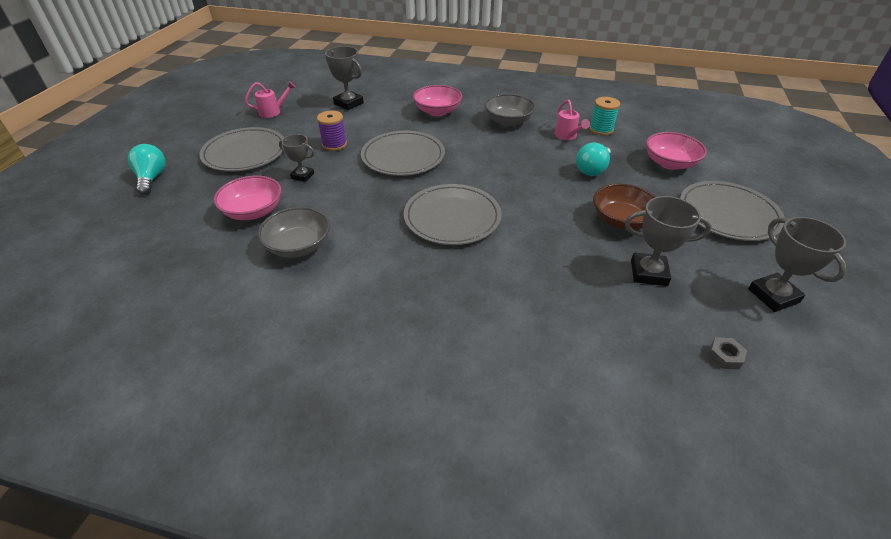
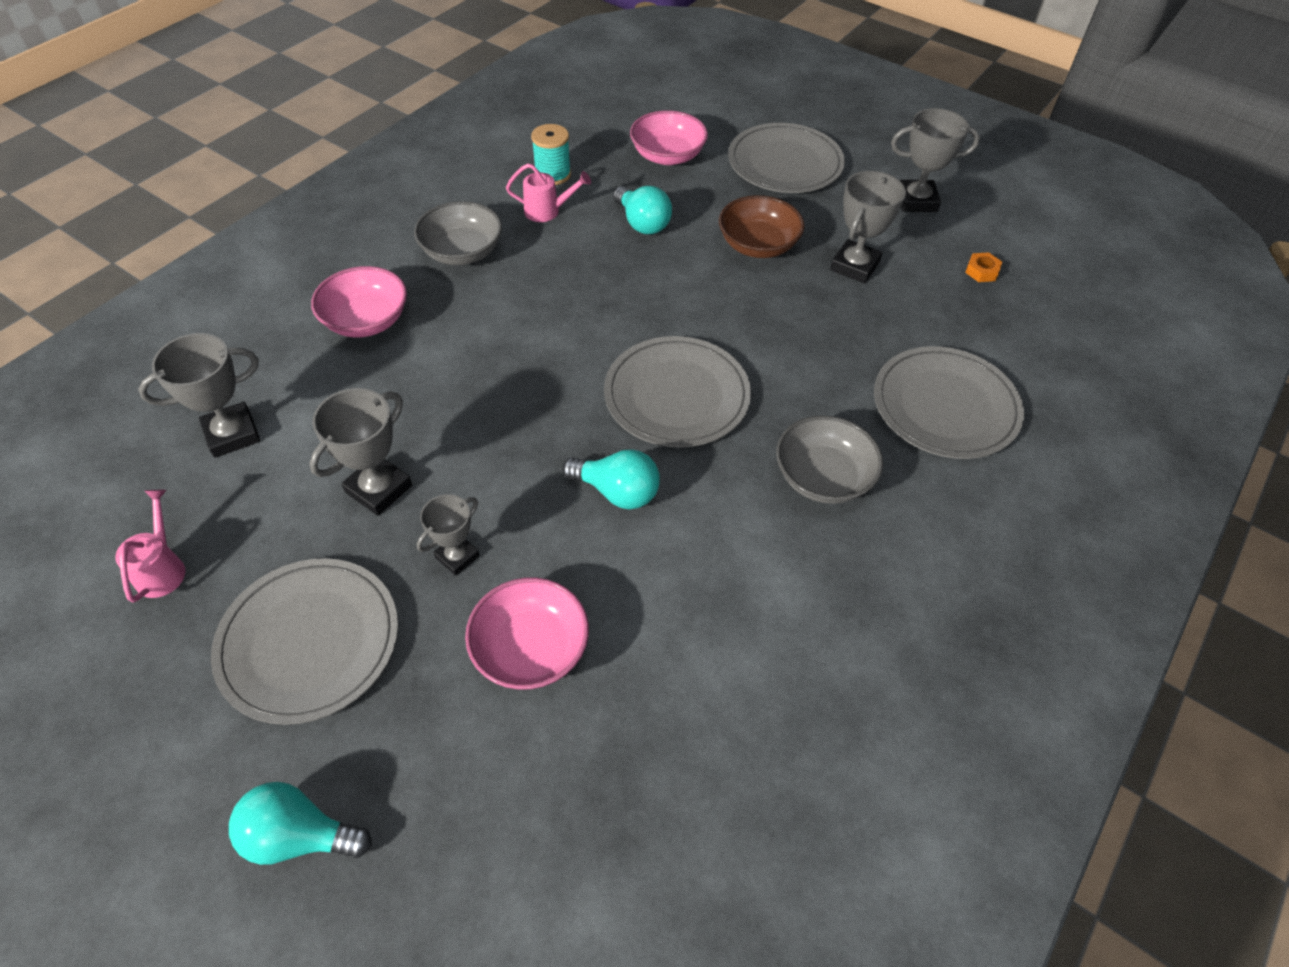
camera: 70 degrees left, 10 degrees up
(298, 246) = (660, 595): grey bowl -> grey bowl (823, 477)
(334, 144) = (379, 489): purple spool -> grey trophy
(365, 213) = (617, 492): none -> turquoise light bulb
(403, 157) = (483, 405): grey plate -> grey plate (945, 406)
(725, 356) = (981, 271): grey nut -> orange nut

